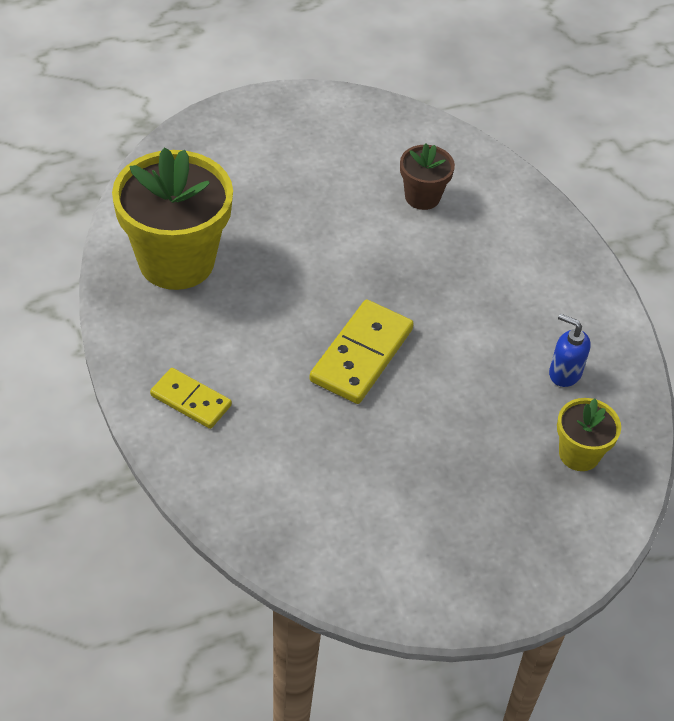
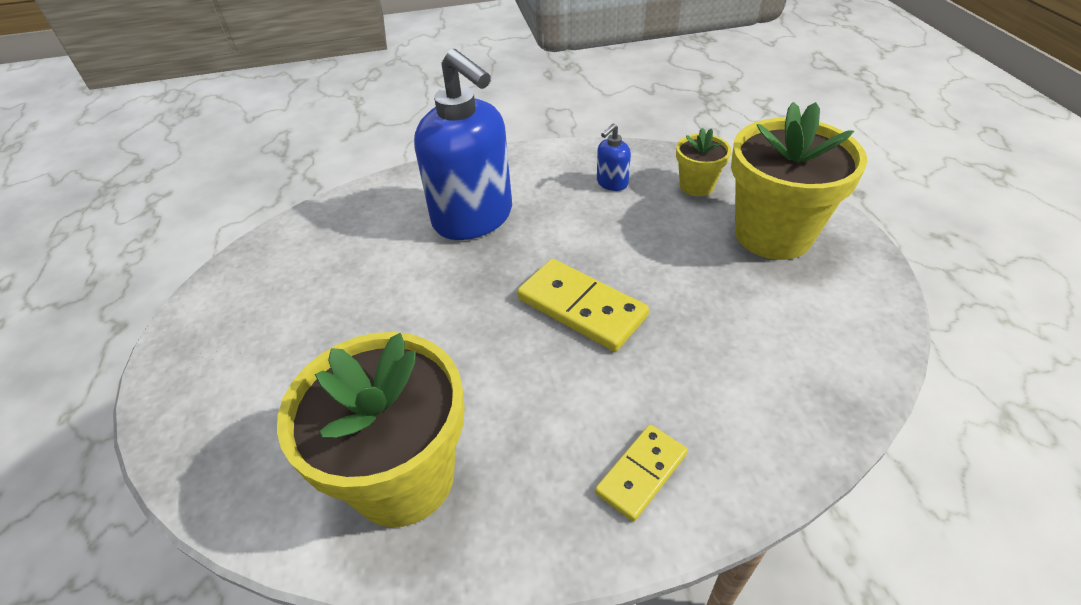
camera: 75 degrees left, 5 degrees down
(422, 197) = (380, 243): brown flower pot -> none
(475, 260) = (473, 218): none -> blue soap dispenser
(503, 521) = (773, 234): none -> yellow flower pot

